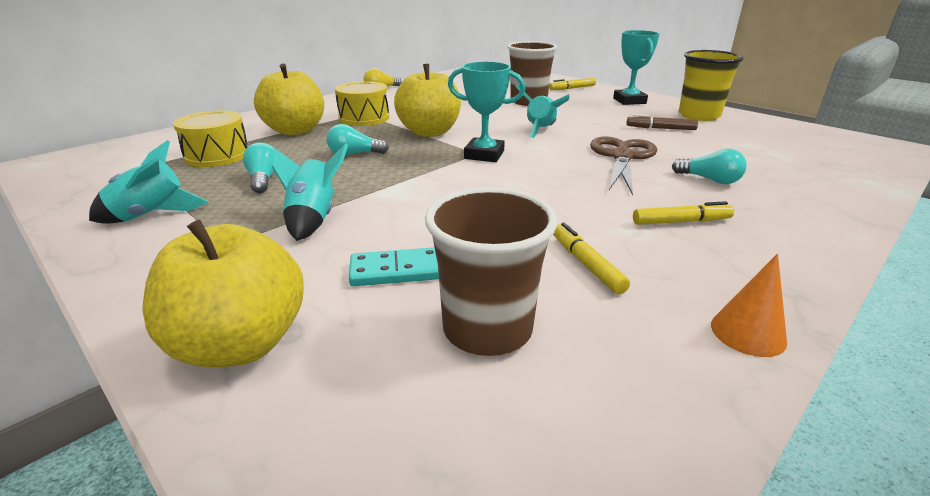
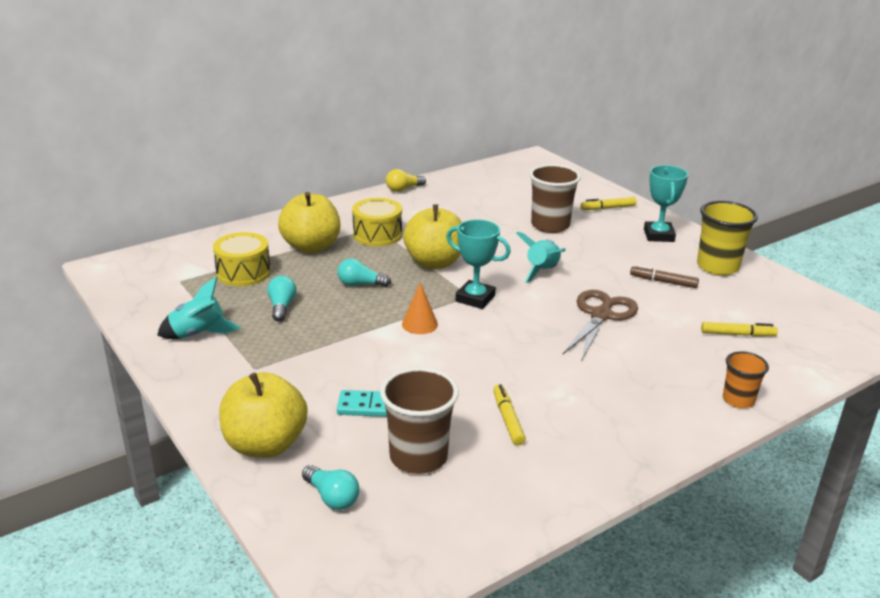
camera: 10 degrees right, 0 degrees up
(313, 219) = (318, 353): turquoise rocket -> none
(681, 222) = (605, 392): yellow marker -> yellow marker (737, 334)
(709, 180) = (662, 352): turquoise light bulb -> turquoise light bulb (332, 497)
(748, 333) = (587, 483): orange cone -> orange cone (419, 324)
(830, 213) = (738, 400): none -> orange cup

